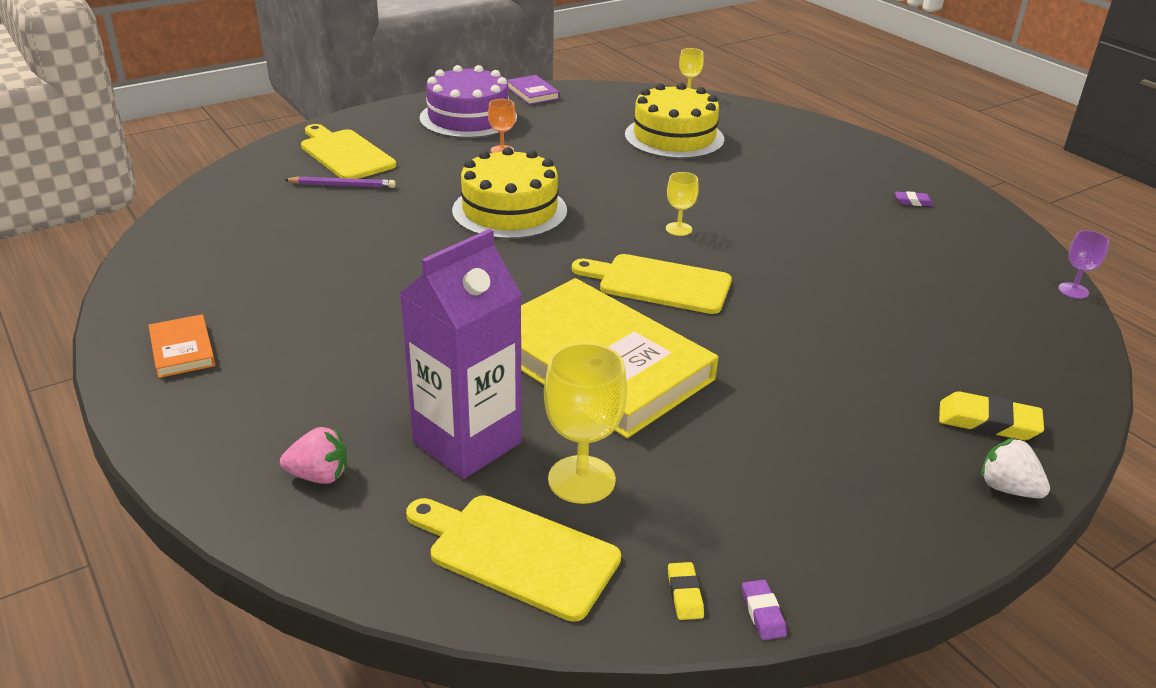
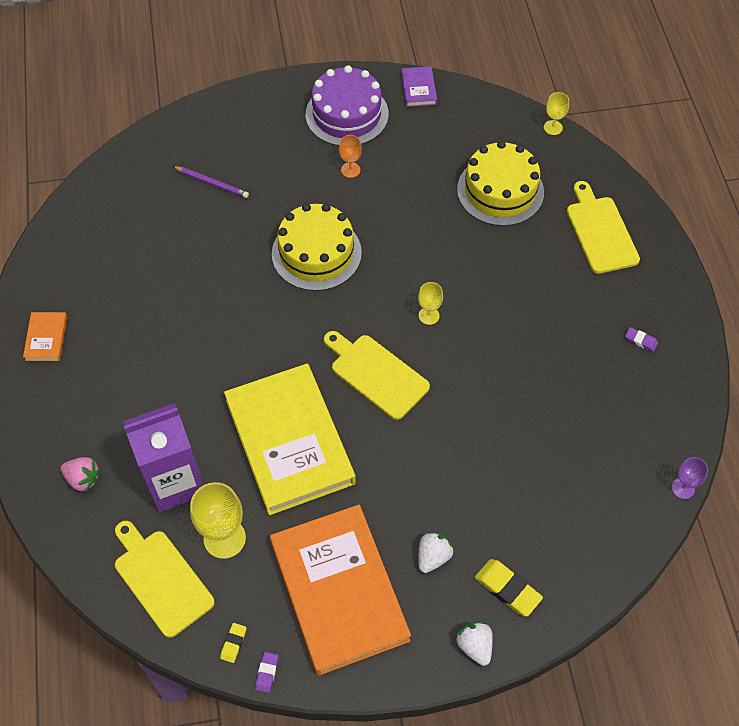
camera: 25 degrees right, 25 degrees up
(345, 154) = (230, 140): yellow cutting board -> yellow cutting board (600, 231)
(785, 487) = (339, 591): none -> orange book
(872, 418) = (433, 557): none -> white strawberry

